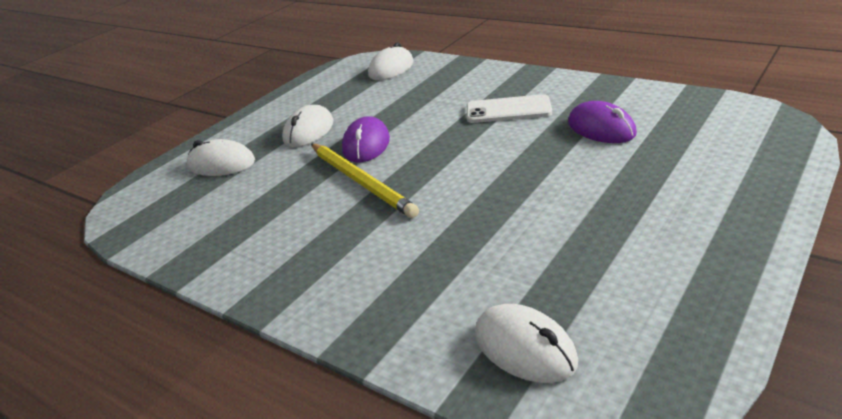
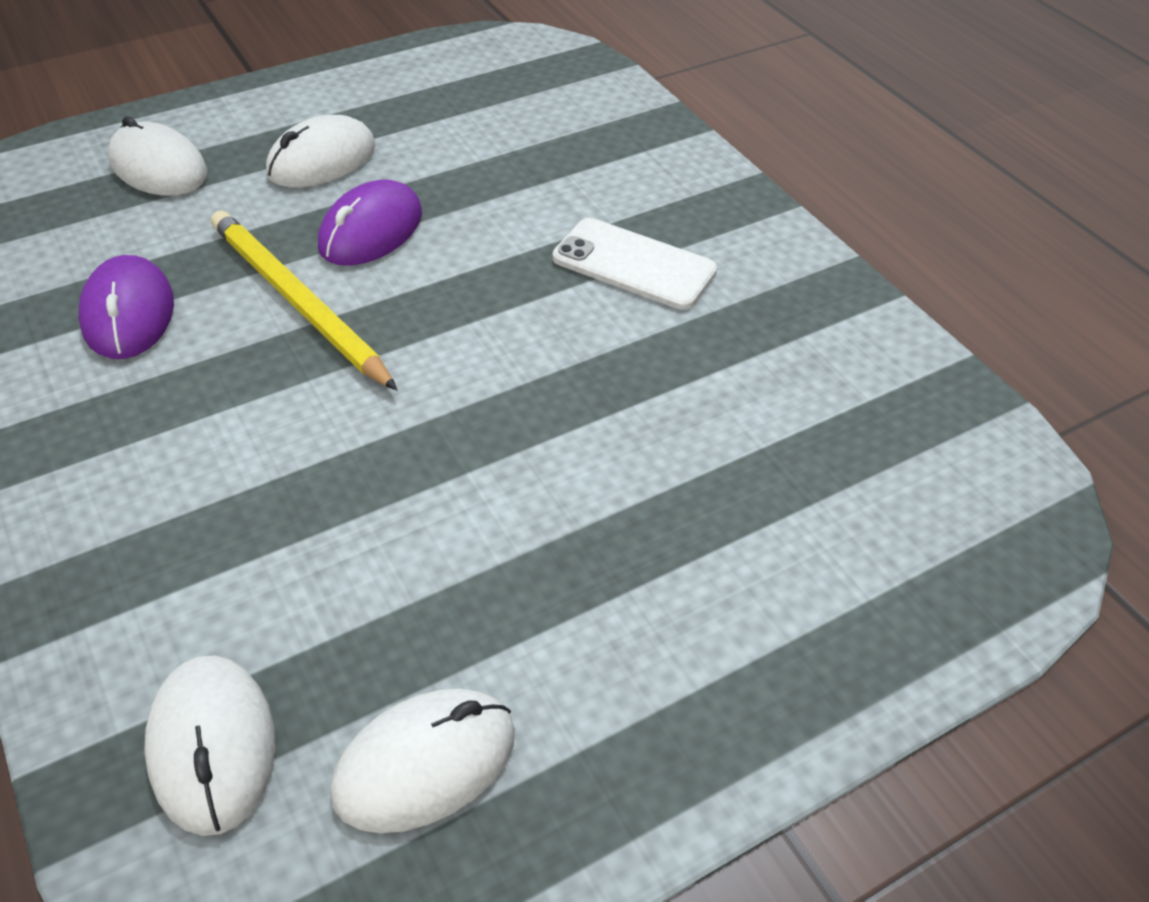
camera: 20 degrees right, 15 degrees up
(361, 181) = (298, 302): yellow pencil -> yellow pencil turned 150 degrees clockwise
(391, 68) = (551, 82): white mouse -> white mouse (425, 763)
(601, 128) = (733, 381): purple mouse -> purple mouse (129, 314)

